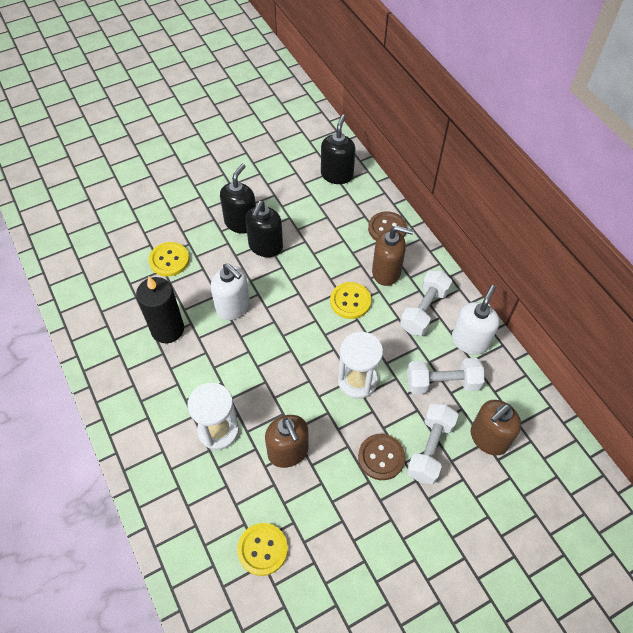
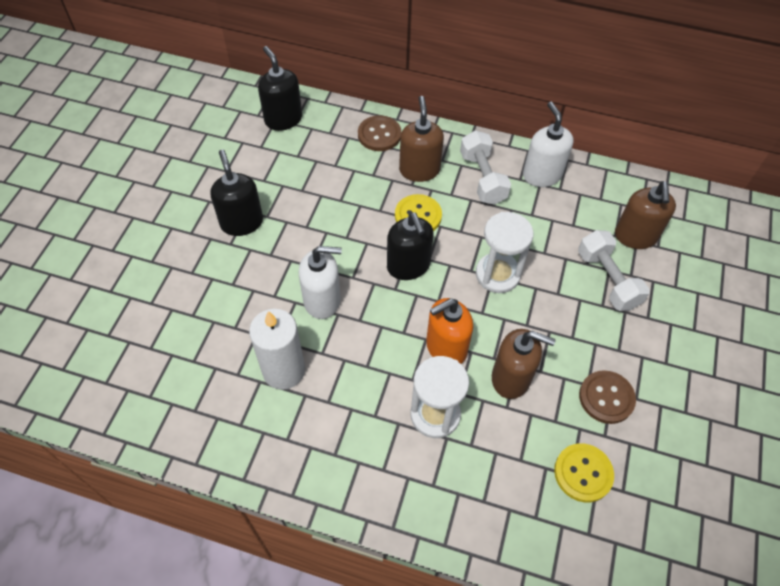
camera: 45 degrees left, 0 degrees up
(167, 329) = (284, 370): black candle -> white candle
(169, 260) = (209, 308): yellow button -> none
(265, 246) = (290, 226): black soap dispenser -> black soap dispenser (408, 266)
(271, 397) = (446, 348): none -> orange soap dispenser
(381, 457) = (582, 317): brown button -> brown button (606, 398)
(386, 272) = (419, 170): brown soap dispenser -> brown soap dispenser turned 60 degrees counterclockwise
(442, 383) = (559, 223): white dumbbell -> none

